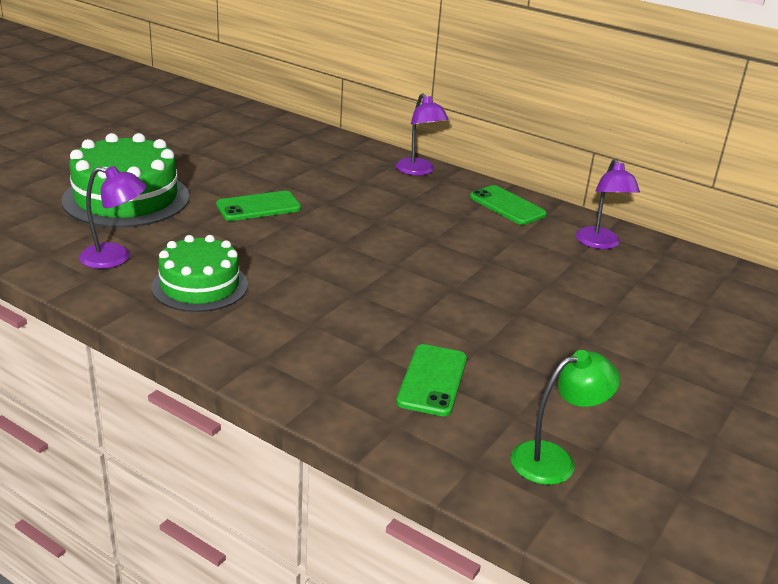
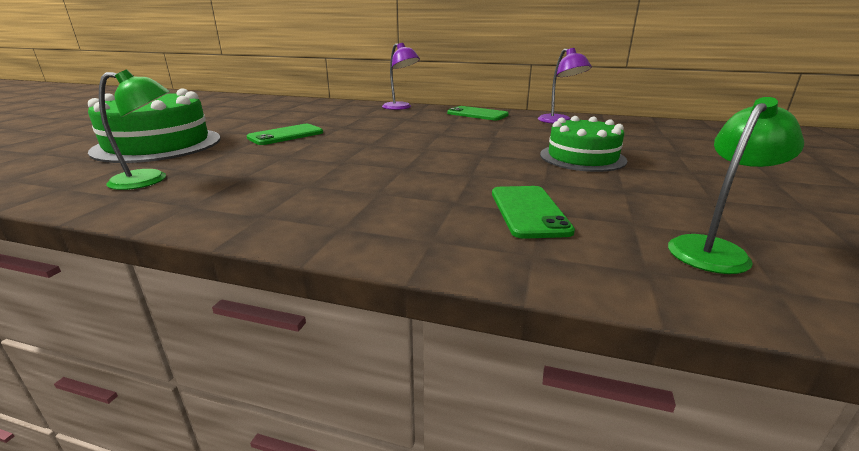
camera: 15 degrees left, 5 degrees down
(115, 258) = (150, 180): purple lamp -> green lamp
(200, 286) = (249, 185): green cake -> green cake (582, 157)

